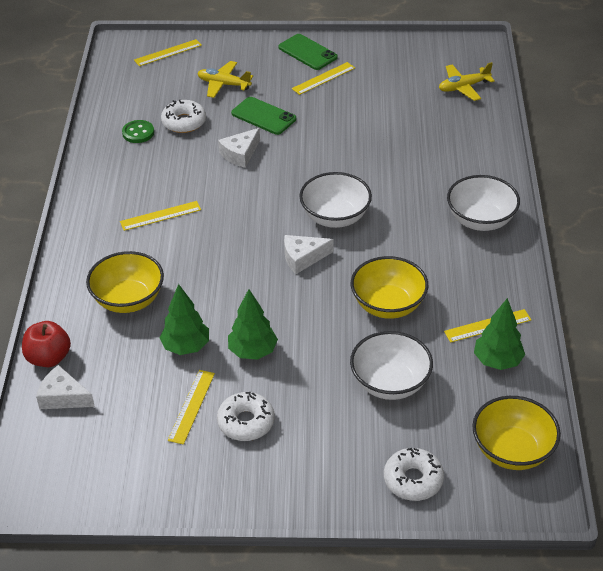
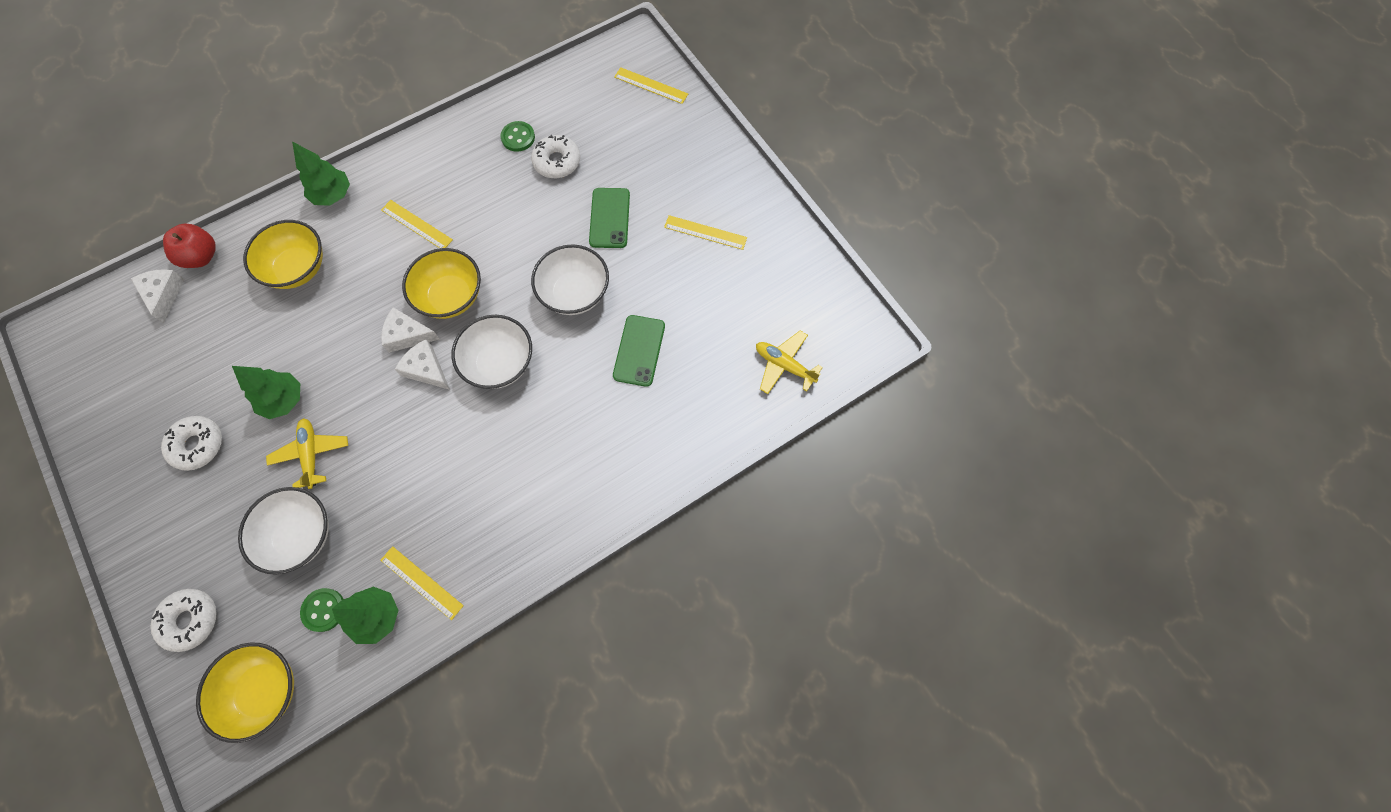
camera: 55 degrees right, 25 degrees up
(186, 347) = (263, 346): green tree -> green tree (333, 195)
(191, 406) = (196, 393): yellow ruler -> none
(223, 84) = (635, 157): yellow plane -> yellow plane (311, 454)
(240, 154) = (541, 233): white cheese -> white cheese (407, 335)
(307, 52) = (738, 195): green phone -> green phone (639, 350)
(388, 305) = (402, 477): yellow bowl -> yellow bowl (451, 296)
(468, 390) = (324, 610): none -> green button
(480, 220) = (574, 495): white bowl -> white bowl (574, 293)

